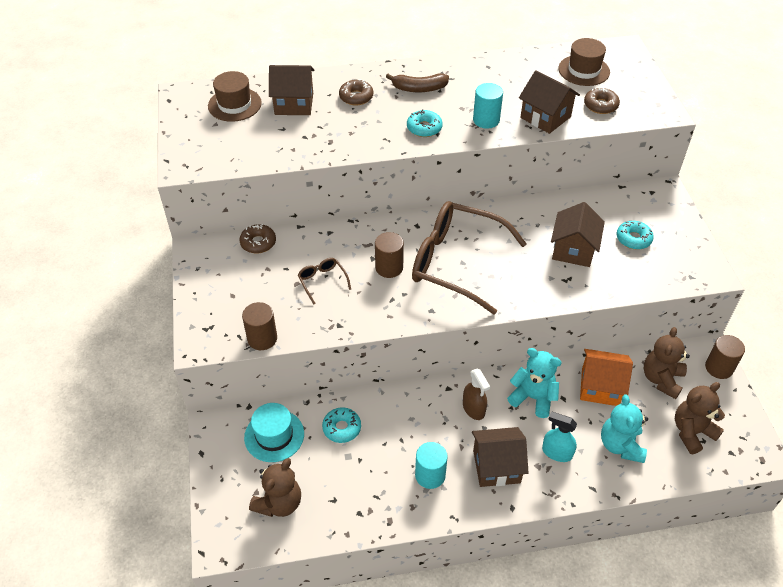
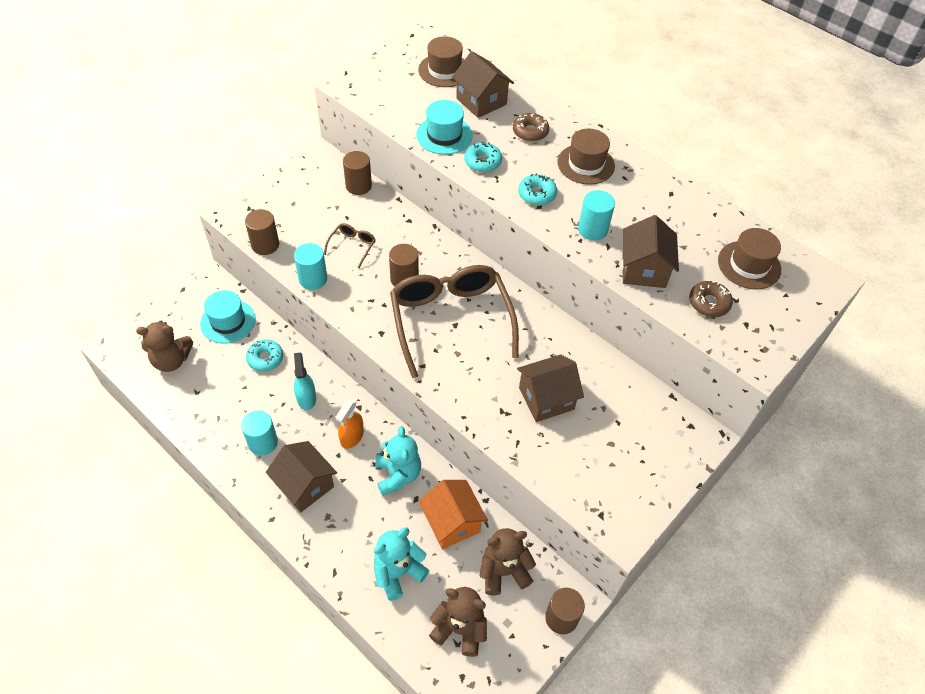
camera: 50 degrees right, 5 degrees up
(258, 243) = (358, 186): brown donut -> brown cylinder
(309, 142) = (444, 135): none -> turquoise hat
(333, 325) = (313, 279): none -> turquoise cylinder
(419, 88) = (586, 164): brown banana -> brown hat
(473, 408) = (352, 437): brown spray bottle -> orange spray bottle
(557, 452) = (352, 524): turquoise spray bottle -> turquoise spray bottle (306, 398)
(633, 239) = (607, 441): turquoise donut -> turquoise donut (483, 162)

